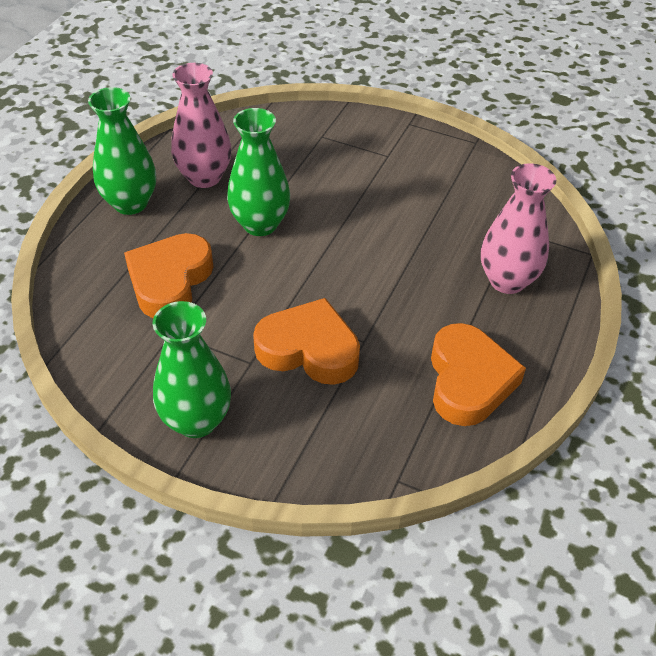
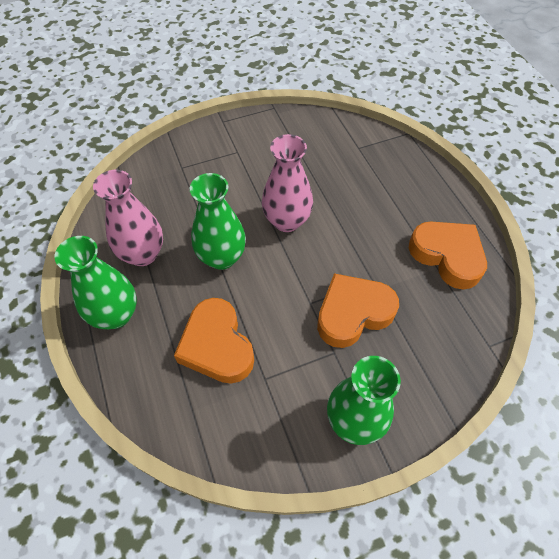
camera: 45 degrees left, 10 degrees up
(507, 280) = (392, 181): pink vase -> pink vase (286, 221)

